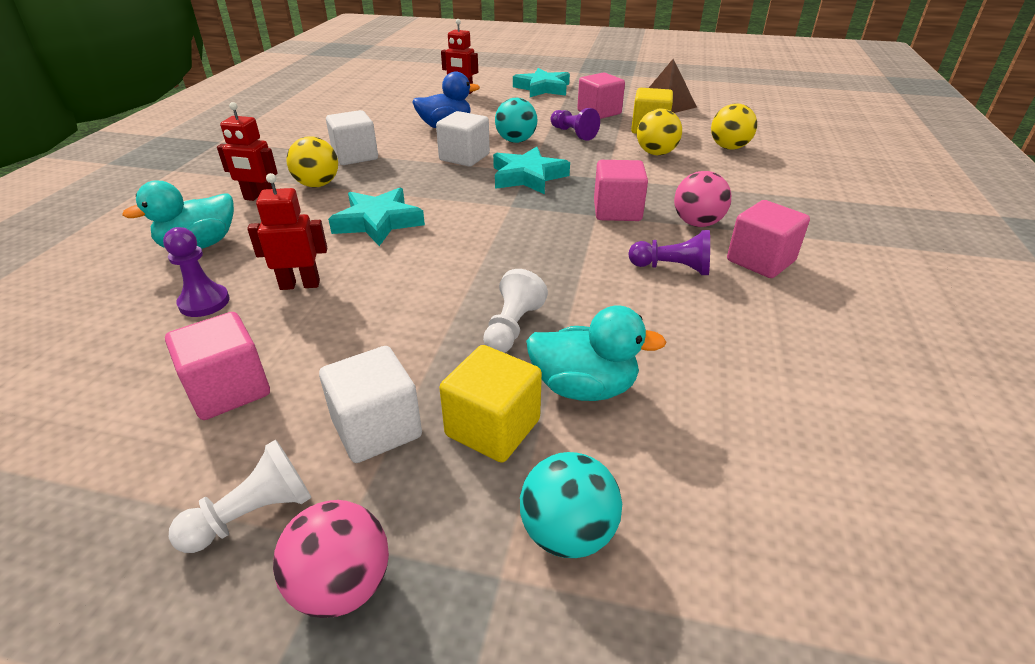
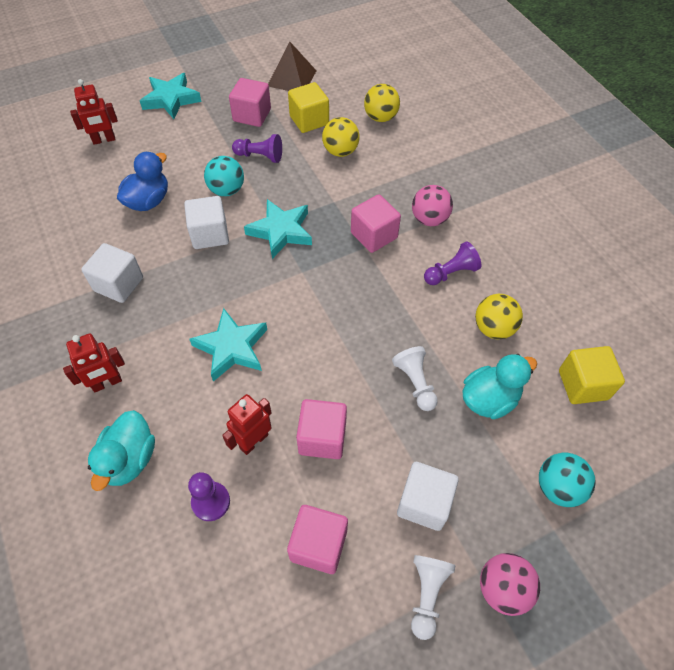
camera: 40 degrees left, 20 degrees up
(317, 184) = (132, 337): yellow ball -> yellow ball (493, 328)
(493, 427) = (474, 458): yellow cube -> yellow cube (583, 385)
(760, 261) = (489, 235): pink cube -> pink cube (322, 437)

